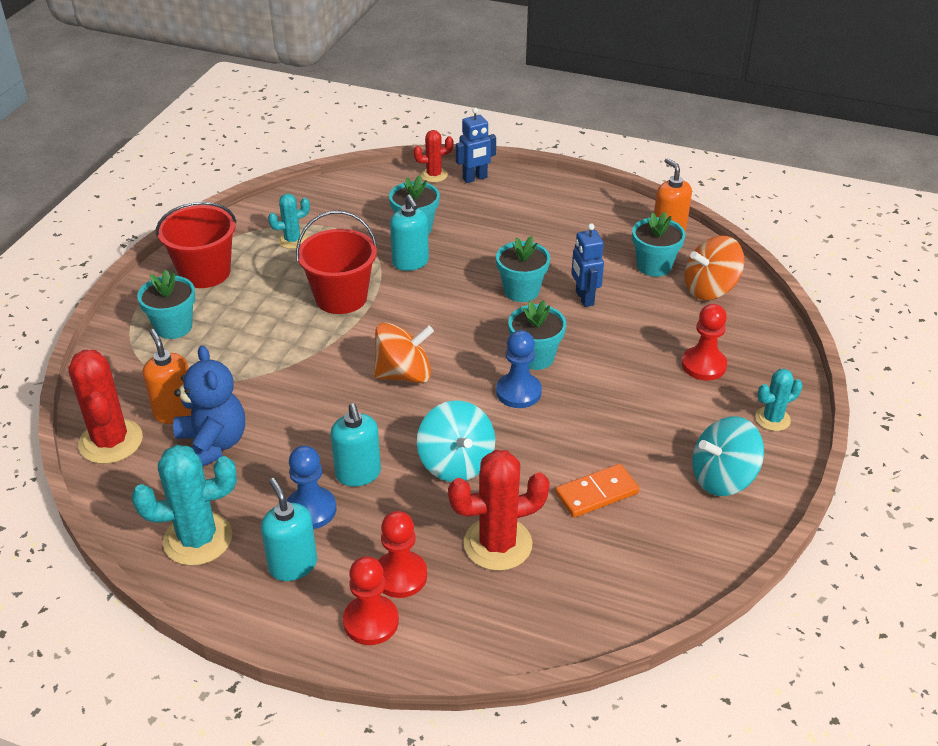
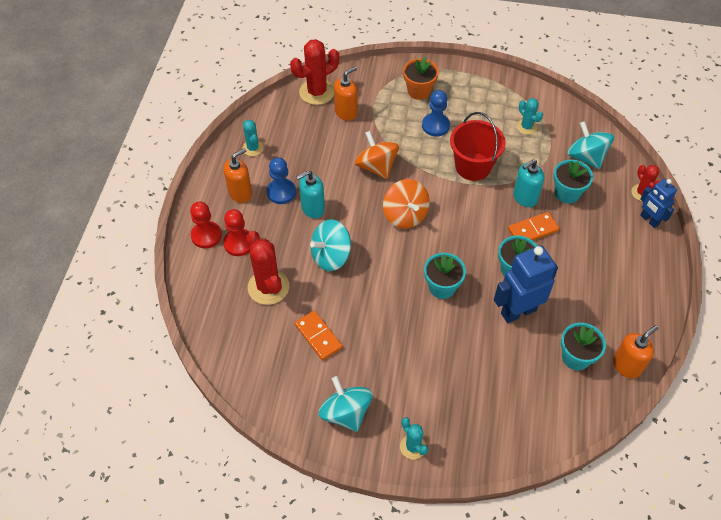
camera: 80 degrees right, 15 degrees up
(173, 327) = (419, 91): turquoise flower pot -> orange flower pot
(198, 539) = (253, 148): turquoise cactus -> turquoise cactus, size x0.57
(205, 272) = (476, 91): red bucket -> none
(212, 445) = (323, 136): blue teddy bear -> none
(293, 565) = (240, 193): turquoise soap dispenser -> orange soap dispenser
(364, 203) = (586, 157): none -> turquoise spinning top
(464, 265) = (533, 230): none -> orange domino
(518, 392) = (403, 281): blue pawn -> blue pawn (435, 126)
(584, 298) = (518, 311): blue robot -> blue robot, size x1.66
(703, 365) = (462, 398): red pawn -> none
(710, 289) = (559, 400): orange spinning top -> orange spinning top (376, 166)

